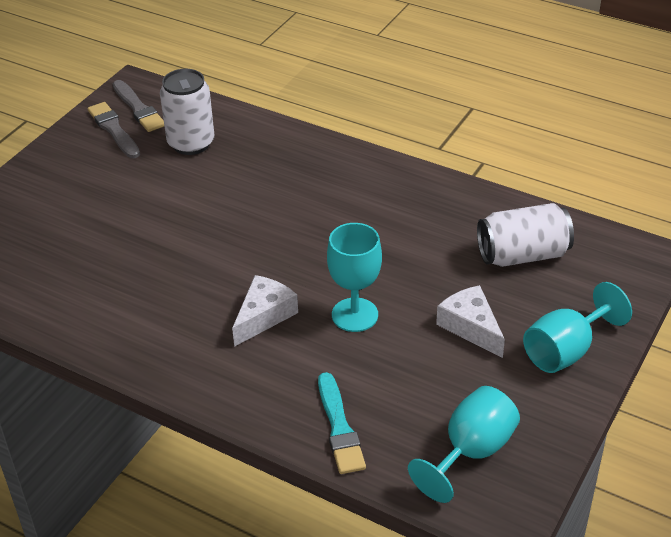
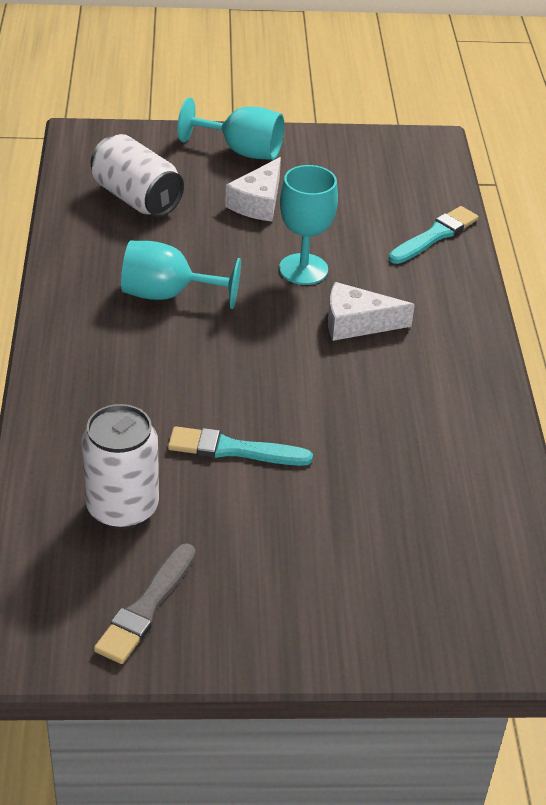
camera: 125 degrees left, 0 degrees up
(138, 108) = (78, 607): grey brush -> none
(194, 202) = (234, 449): none -> turquoise brush
(471, 451) = (390, 169): turquoise goblet -> turquoise goblet (167, 294)

